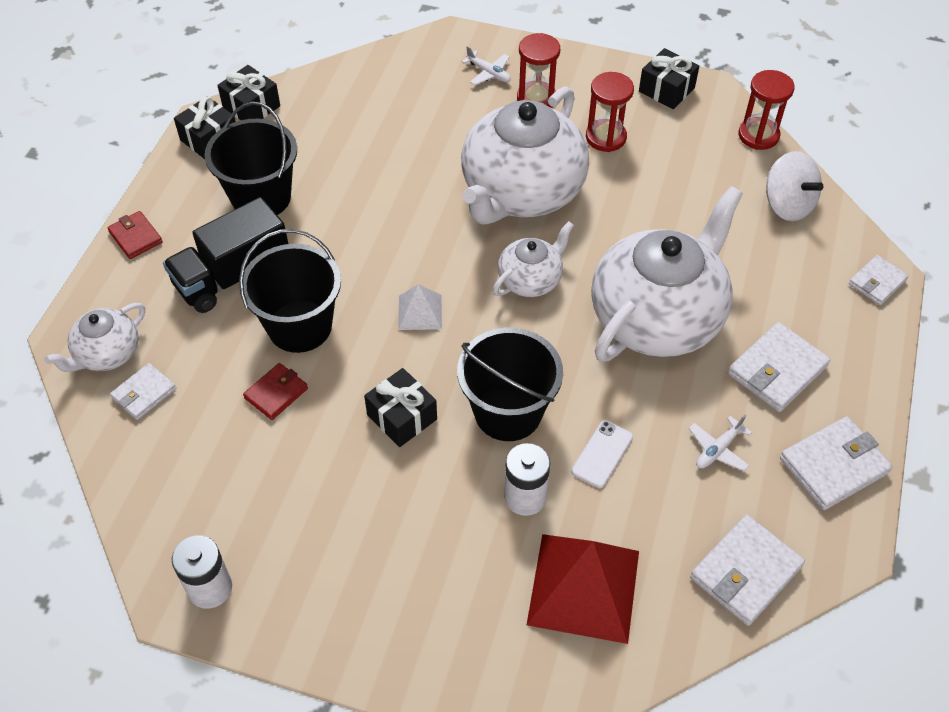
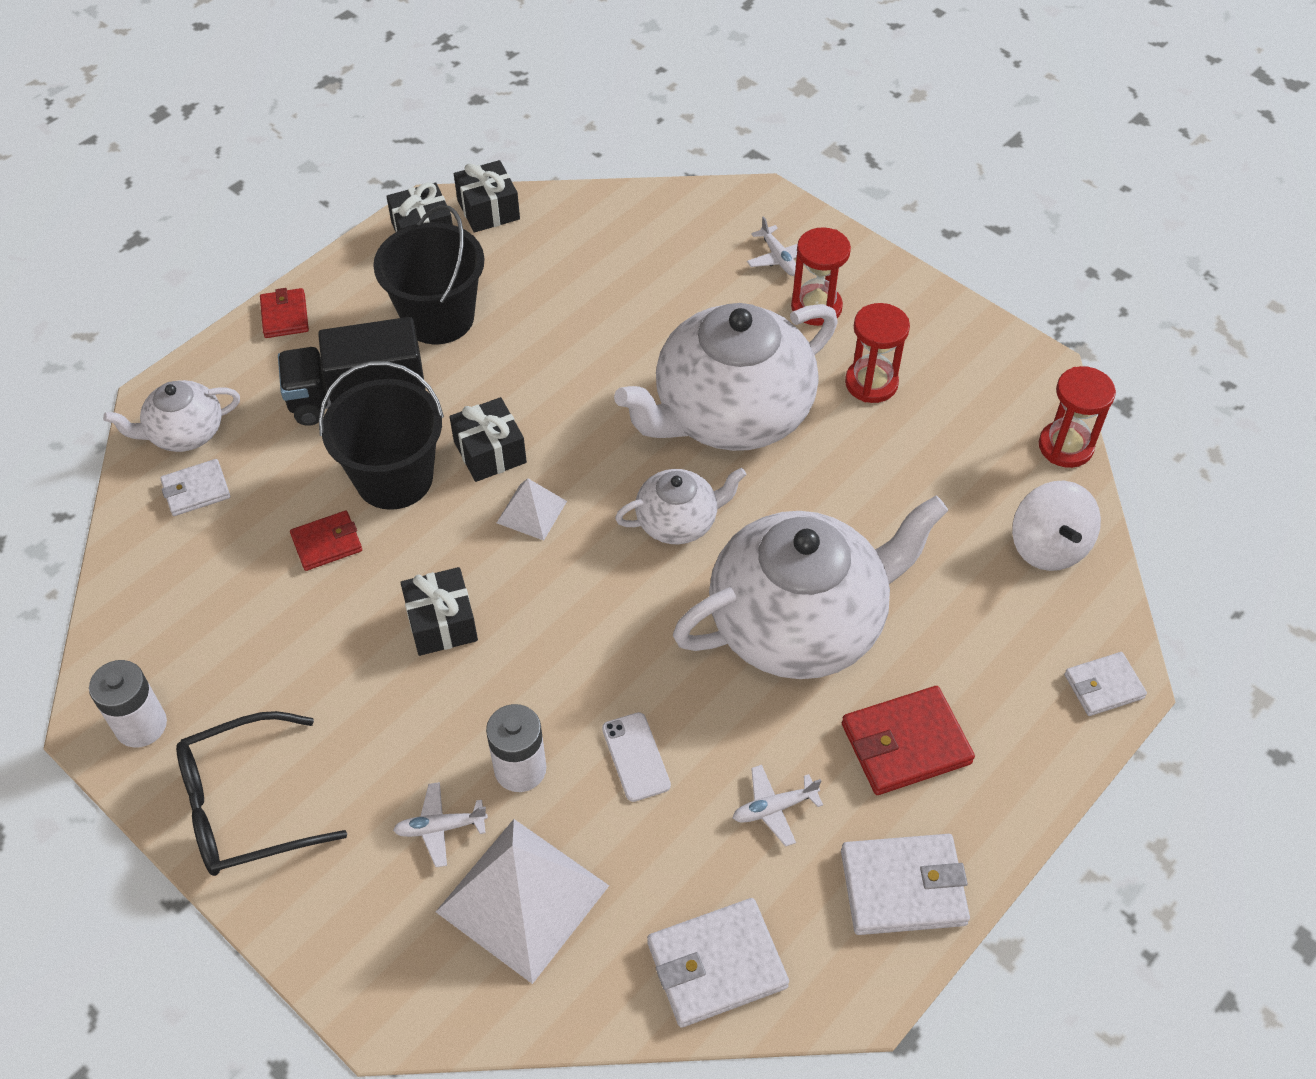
camera: 25 degrees right, 0 degrees up
(333, 613) = (245, 806): none -> black glasses
(492, 563) = (440, 827): none -> white plane
(508, 412) = (560, 664): black bucket -> none
(583, 587) = (522, 898): red pyramid -> white pyramid
(602, 454) = (636, 757): white phone -> white phone turned 75 degrees counterclockwise
(666, 90) = (983, 349): black gift -> black gift (490, 452)
(777, 370) = (905, 744): white wallet -> red wallet

